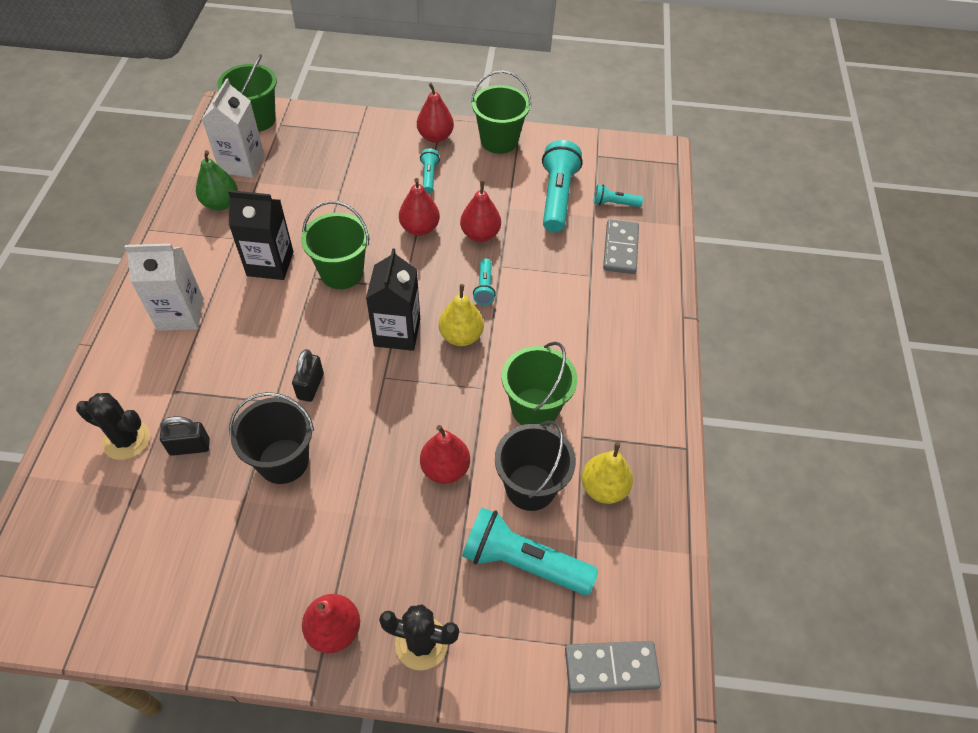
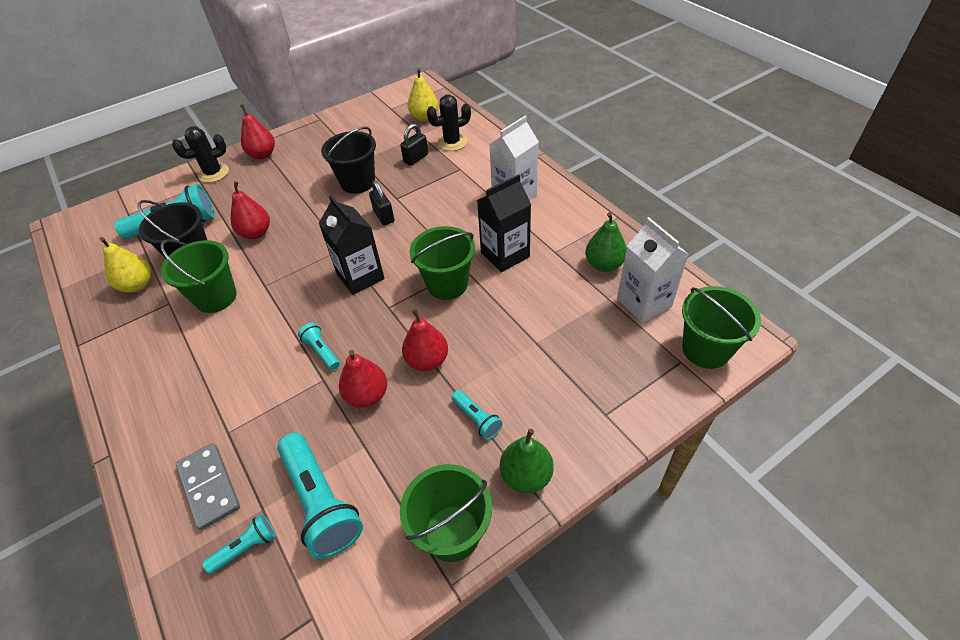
camera: 145 degrees right, 5 degrees down
(435, 137) = (526, 476): red pear -> green pear
(461, 336) = (309, 305): yellow pear -> yellow pear (424, 117)
(611, 667) = (99, 218): grey domino -> none

